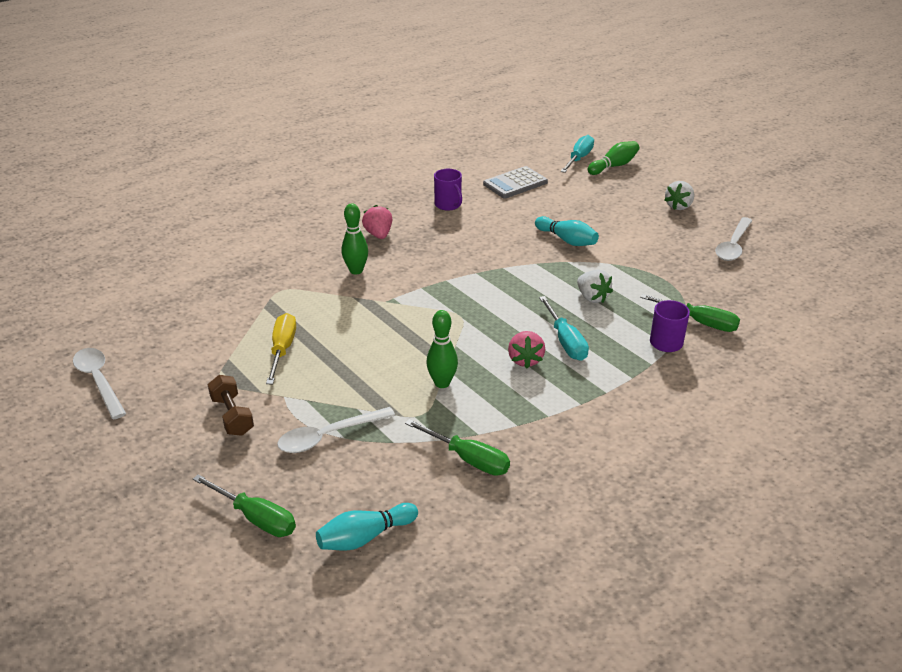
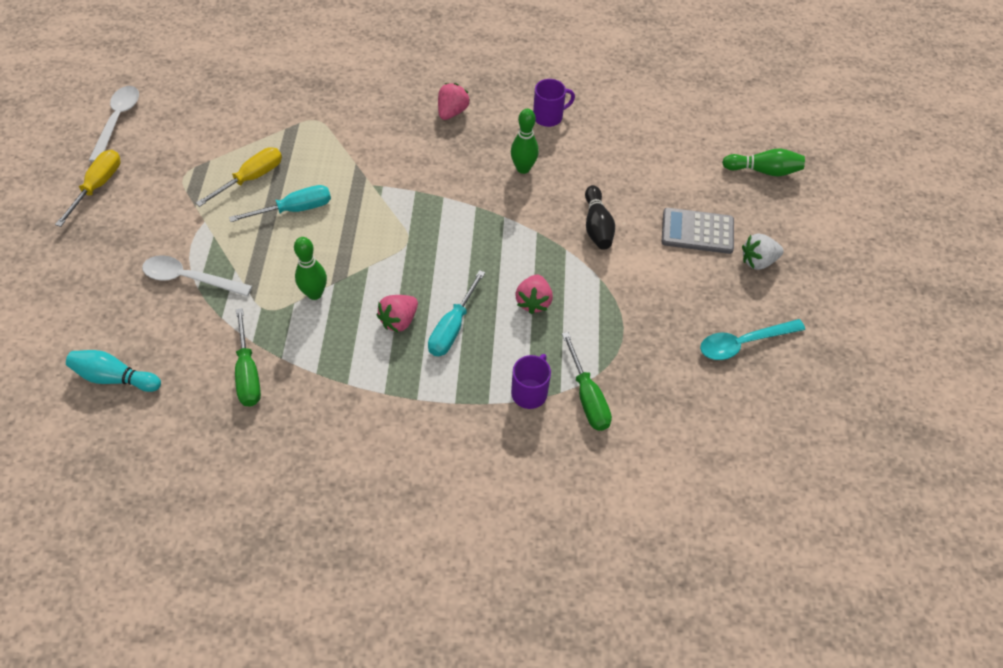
camera: 40 degrees right, 20 degrees up
(147, 431) = (98, 186): none -> yellow screwdriver
(232, 416) = (156, 213): brown dumbbell -> none
(256, 518) = (77, 308): green screwdriver -> none
(356, 270) = (389, 138): green bowling pin -> green bowling pin (523, 168)
(448, 205) = (548, 116): purple mug -> purple mug turned 120 degrees counterclockwise
(515, 183) = (639, 130): grey calculator -> grey calculator (697, 231)
(567, 240) = (597, 226): turquoise bowling pin -> black bowling pin
(579, 158) = (741, 139): turquoise screwdriver -> turquoise screwdriver (294, 209)
(592, 297) = (533, 302): white strawberry -> pink strawberry
(733, 246) = (743, 343): white spoon -> turquoise spoon

